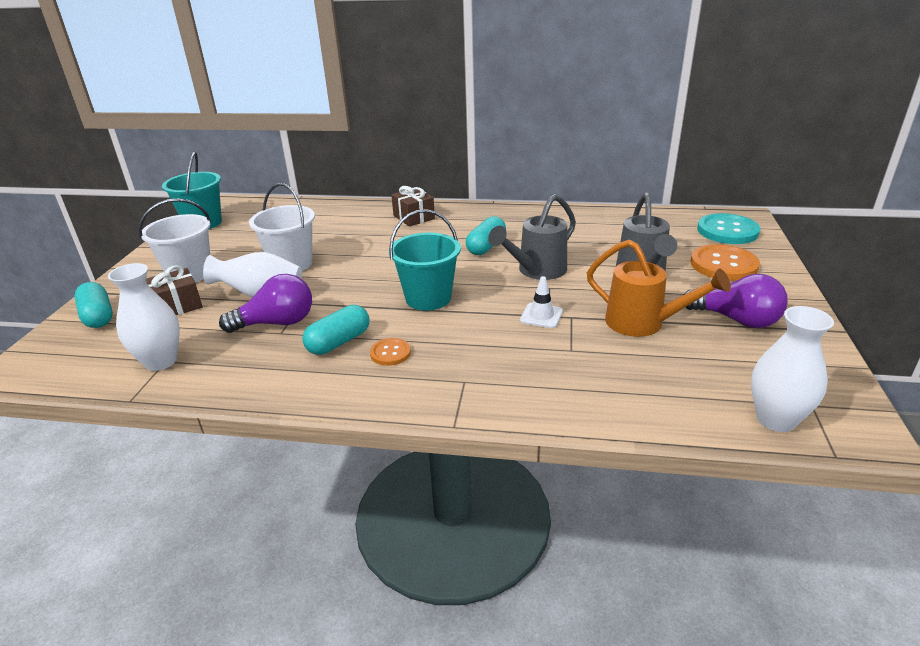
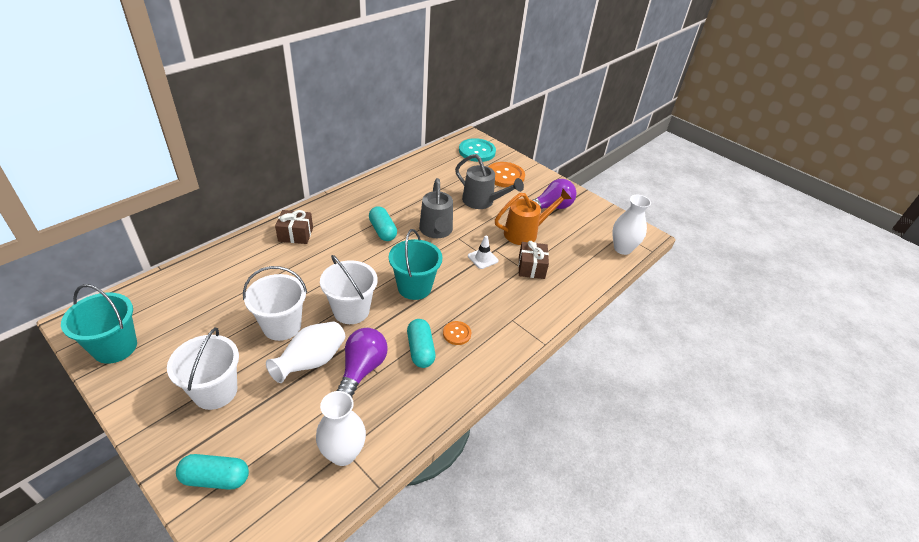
camera: 60 degrees left, 10 degrees up
(177, 306) = (264, 417): brown gift -> brown gift (531, 267)
(349, 283) = (351, 310): none -> white bucket

